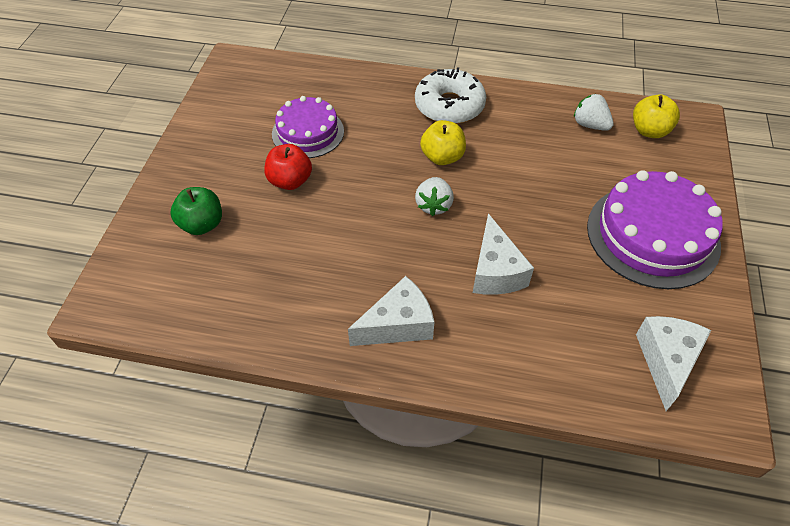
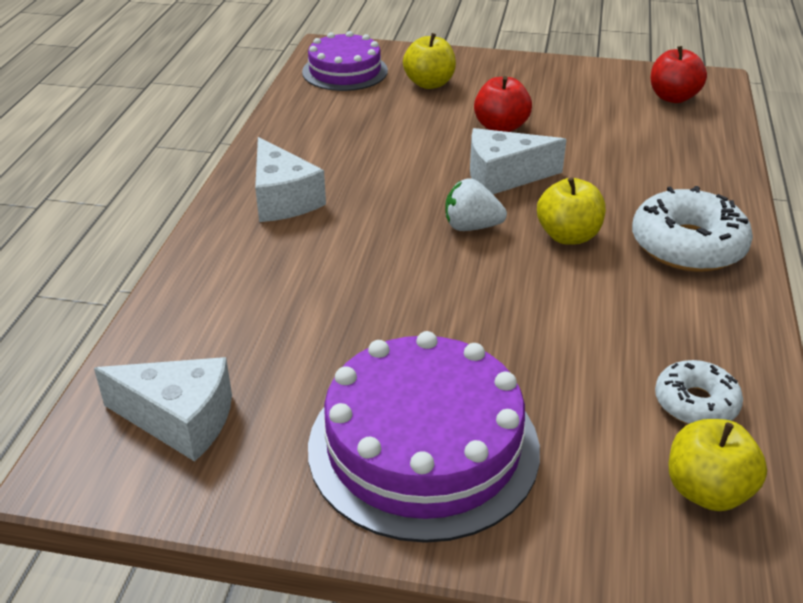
camera: 90 degrees right, 15 degrees down
(202, 224) = (429, 84): green apple -> yellow apple
(257, 83) = (673, 97): none -> red apple
(308, 132) = (590, 134): purple cake -> purple cake (345, 71)
(495, 271) = (355, 273): white cheese -> white cheese (503, 176)
(590, 125) = (695, 403): white strawberry -> white donut

